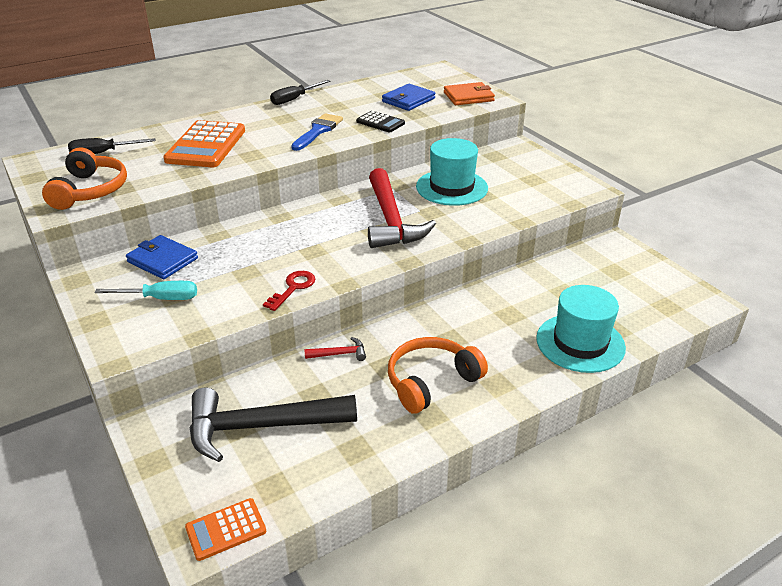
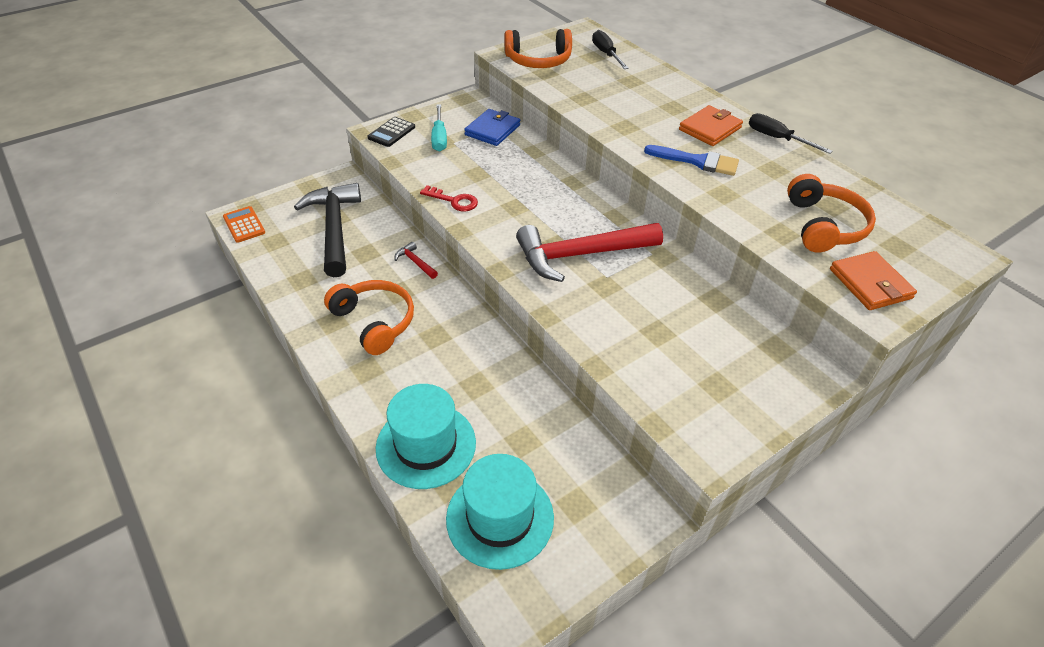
camera: 85 degrees right, 10 degrees up
(206, 145) = (637, 100): orange calculator -> none
(270, 121) = (710, 129): none -> orange wallet
(339, 354) = (415, 262): red hammer -> red hammer turned 150 degrees clockwise
(380, 122) = (740, 205): black calculator -> black calculator (391, 132)
(408, 100) = (824, 226): blue wallet -> orange headphones
(451, 187) = (669, 303): turquoise hat -> turquoise hat (500, 518)

